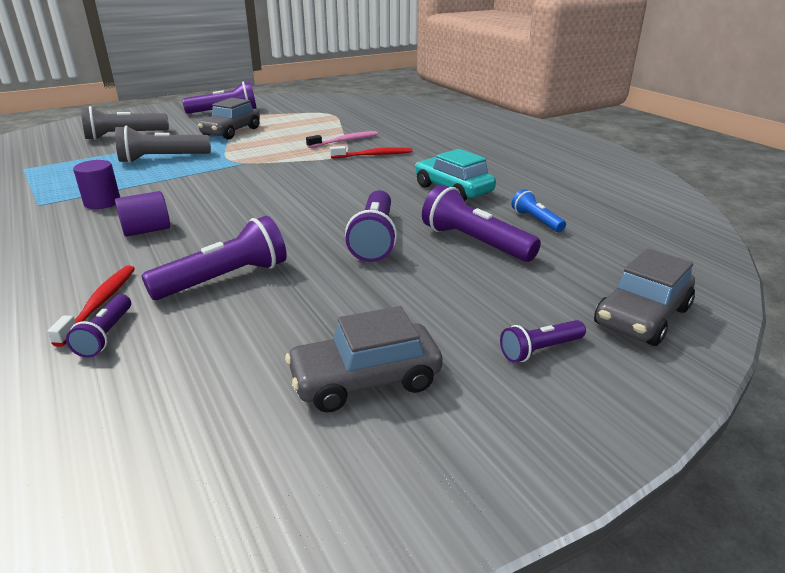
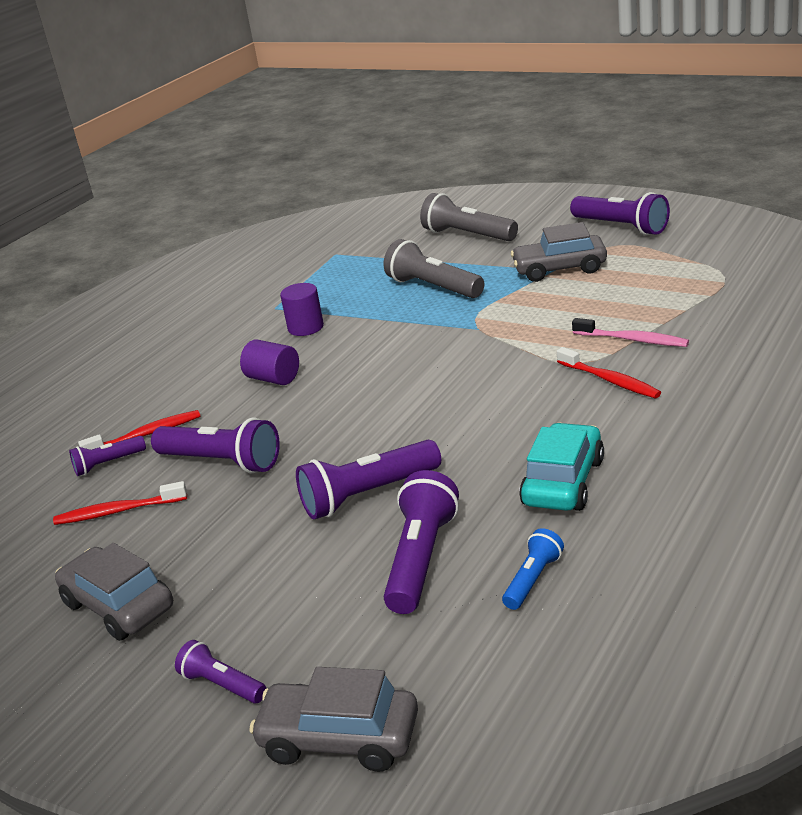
camera: 65 degrees right, 0 degrees up
(205, 347) = (118, 511): none -> red toothbrush

